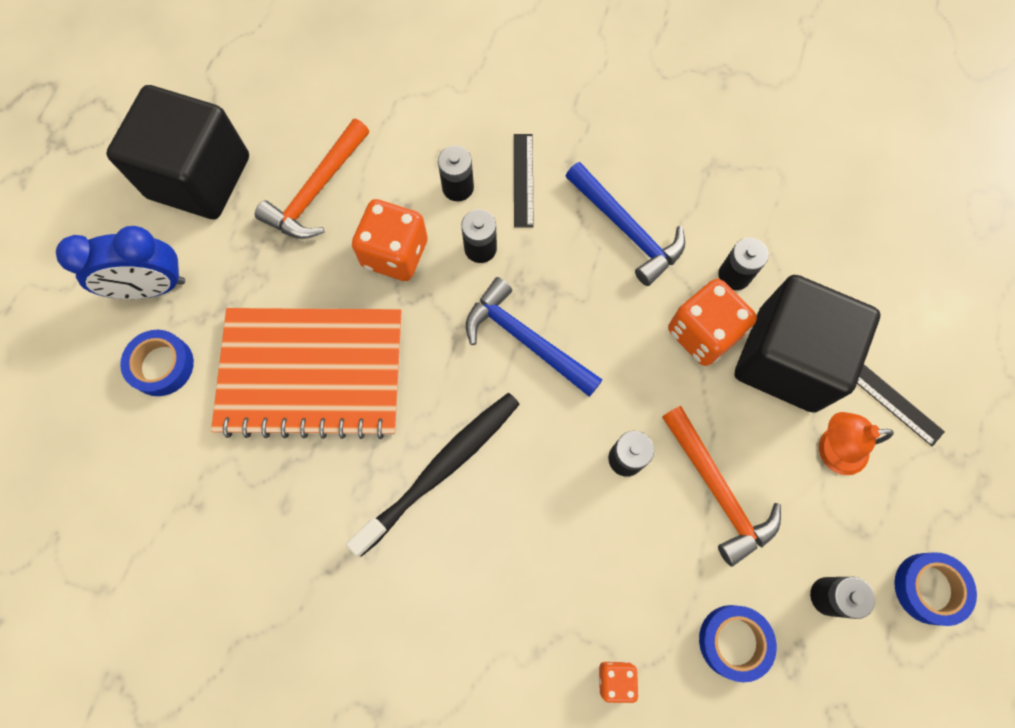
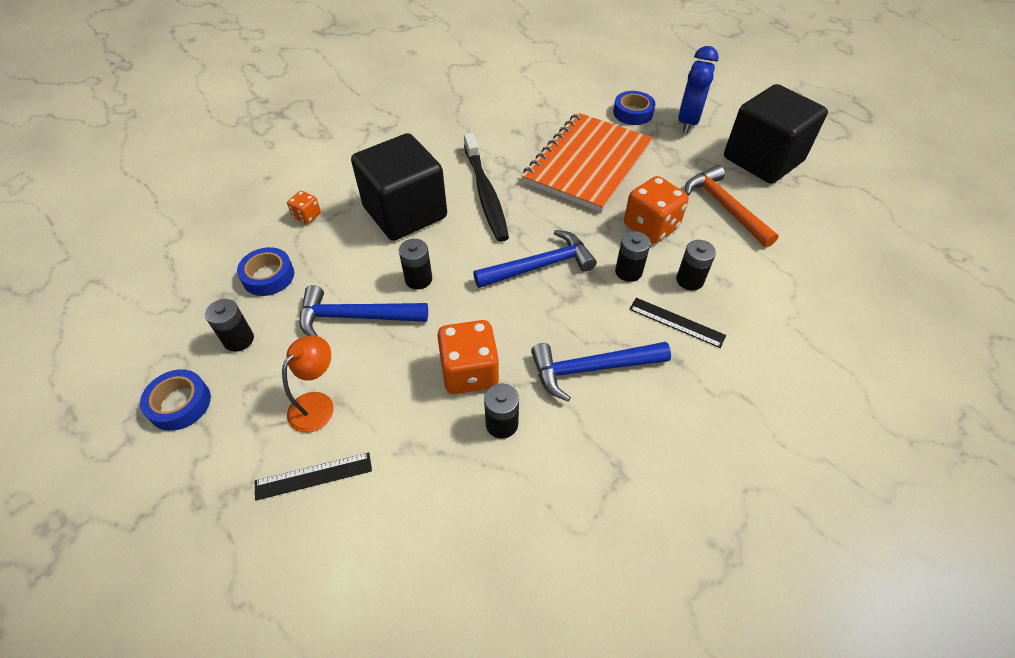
camera: 120 degrees right, 20 degrees down
(718, 490) = (355, 317): orange hammer -> blue hammer
(786, 359) = (406, 418): black cube -> black cube (405, 212)

